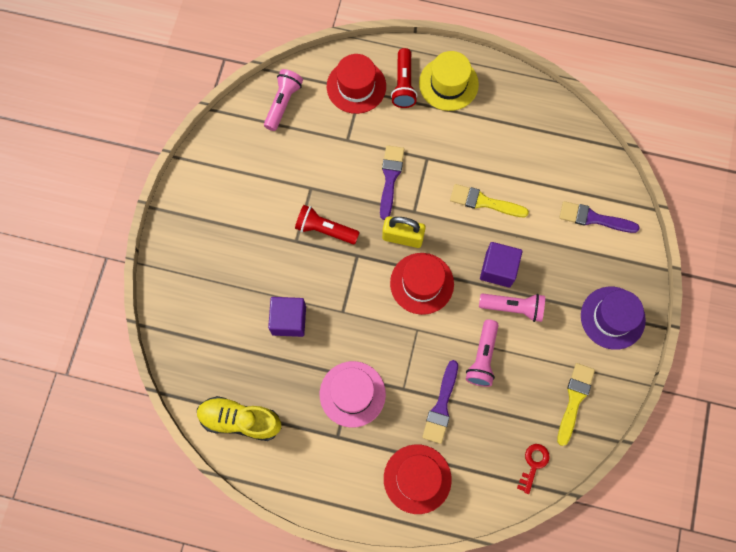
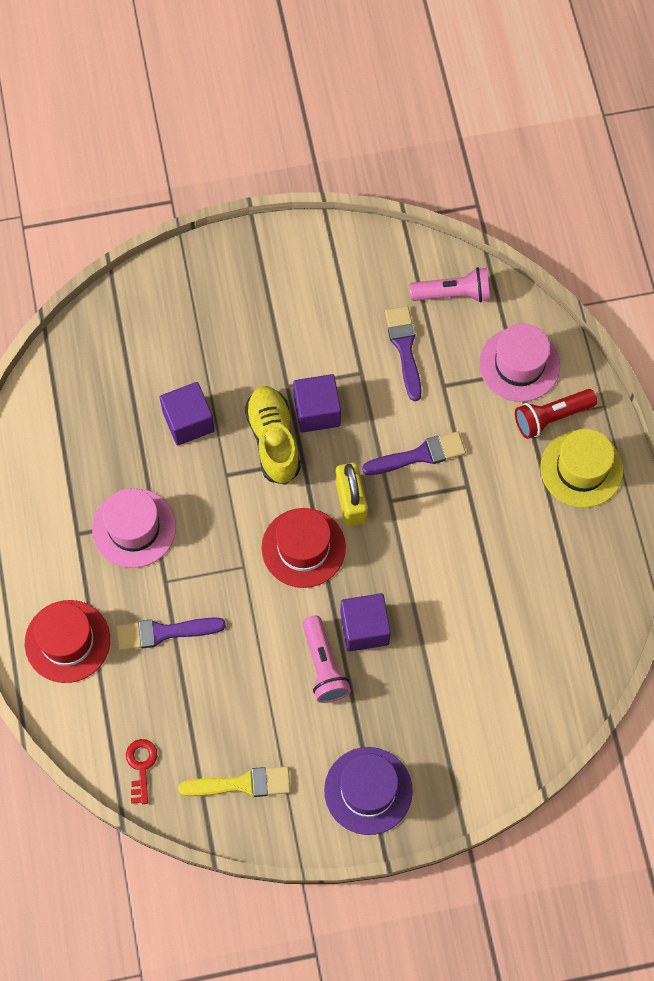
camera: 65 degrees right, 5 degrees down
(240, 420) = (51, 423): yellow shoe -> yellow shoe (273, 440)
(325, 229) = (317, 411): red flashlight -> purple cube
(356, 86) = (519, 364): red hat -> pink hat
(482, 357) = (245, 655): pink flashlight -> none
(484, 202) = (444, 576): yellow brush -> none
(533, 464) = (141, 766): red key -> red key turned 90 degrees counterclockwise
(593, 218) = (489, 717): purple brush -> purple brush (404, 348)

